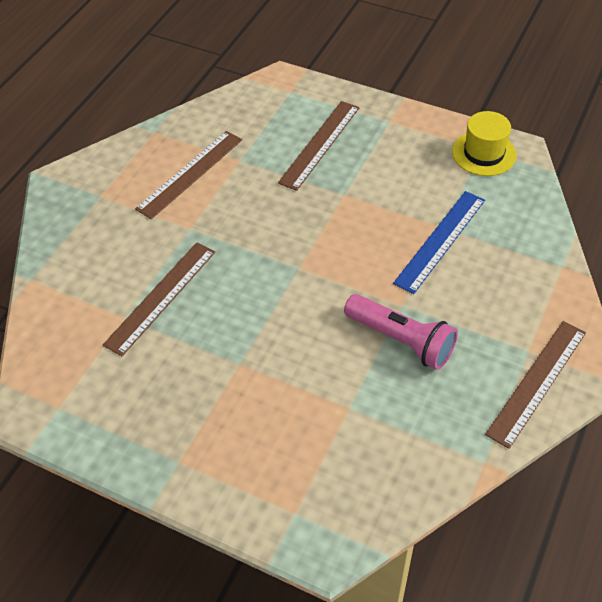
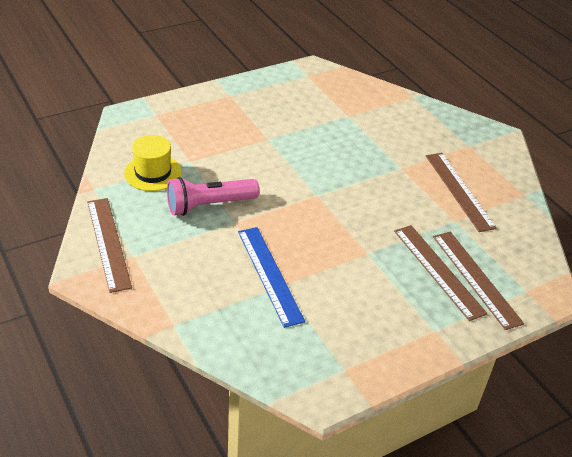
camera: 120 degrees right, 10 degrees down
(161, 297) = (350, 133): brown ruler -> brown ruler (476, 278)
(483, 153) = (338, 366): yellow hat -> yellow hat (153, 173)

